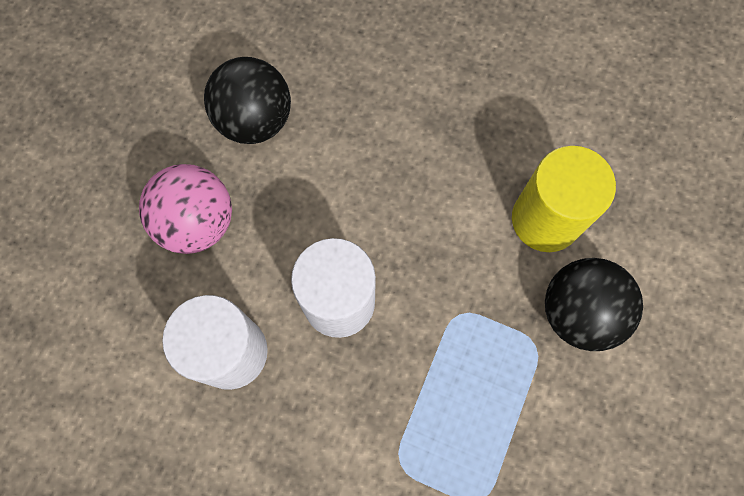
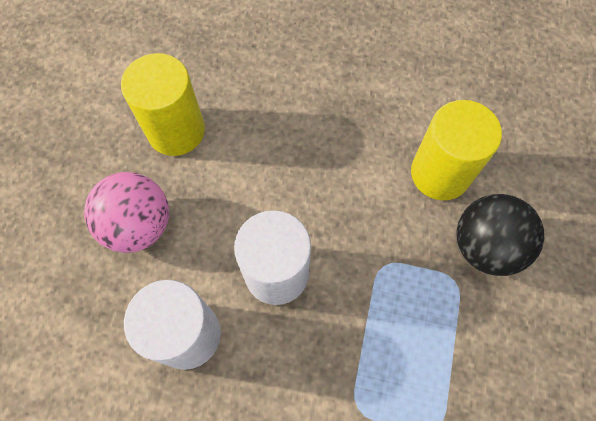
camera: 10 degrees left, 5 degrees down
(255, 120) = (176, 131): black ball -> yellow cylinder

